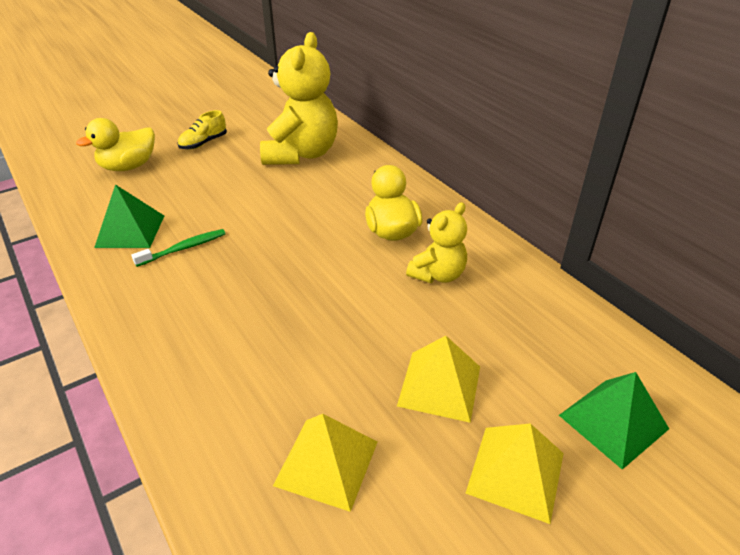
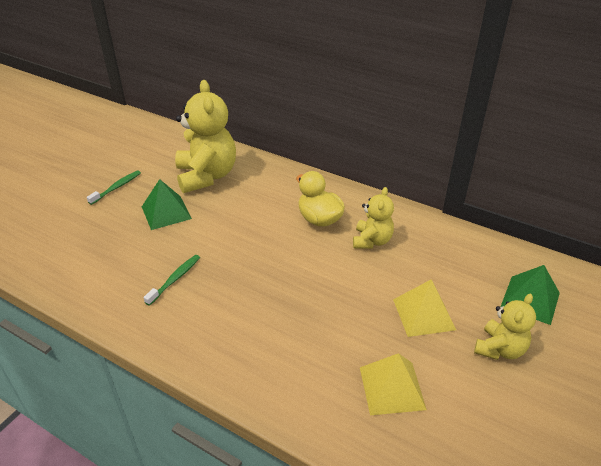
camera: 25 degrees left, 0 degrees up
(128, 167) = (67, 225): yellow duck -> none
(130, 231) = (118, 279): green pyramid -> green pyramid (166, 212)
(203, 143) = (116, 187): yellow shoe -> green toothbrush
(516, 472) = (499, 349): yellow pyramid -> yellow teddy bear

